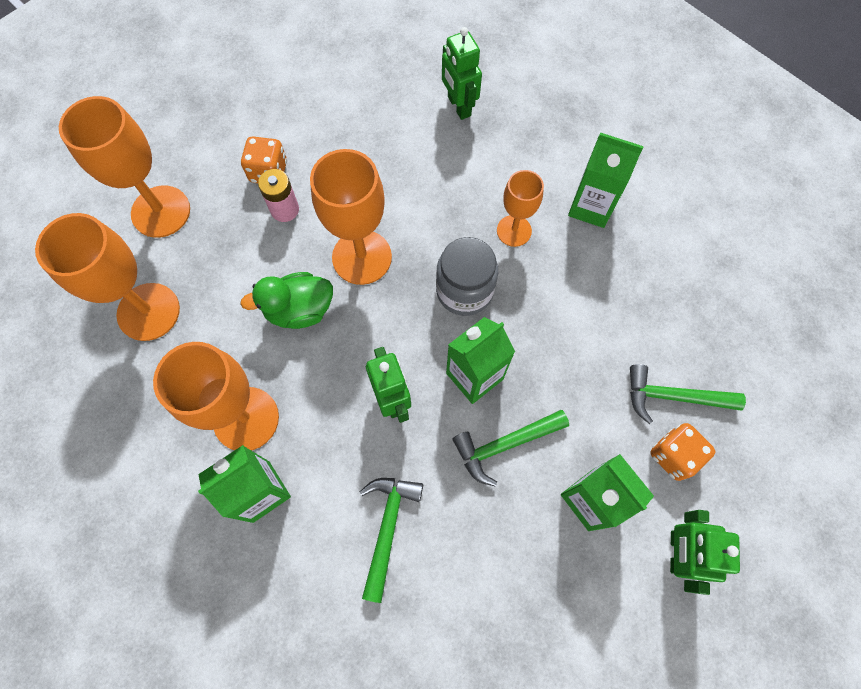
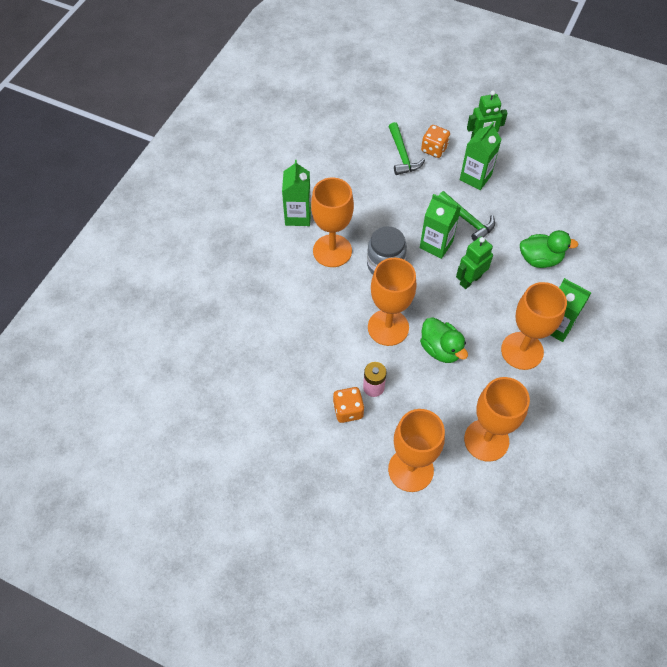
camera: 110 degrees left, 10 degrees down
(387, 528) = (540, 259): green hammer -> green duck
(458, 106) = (246, 309): green robot -> none
(514, 231) = (332, 251): orange goblet -> orange goblet, size x1.68

